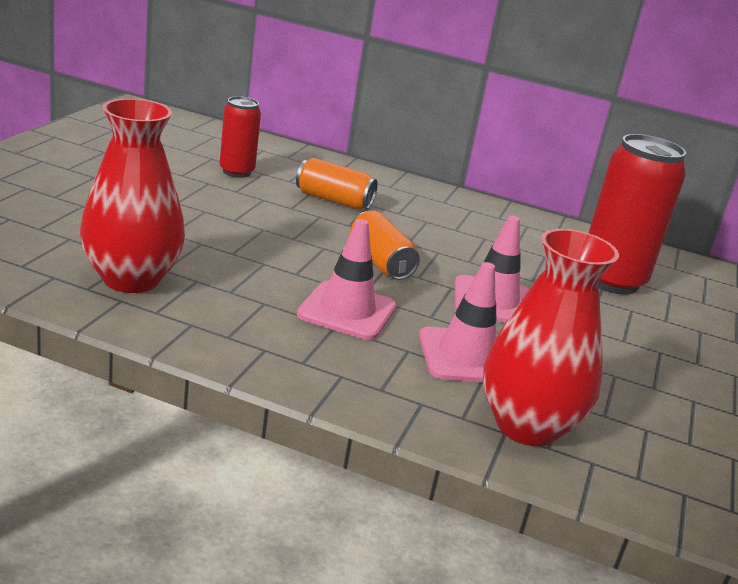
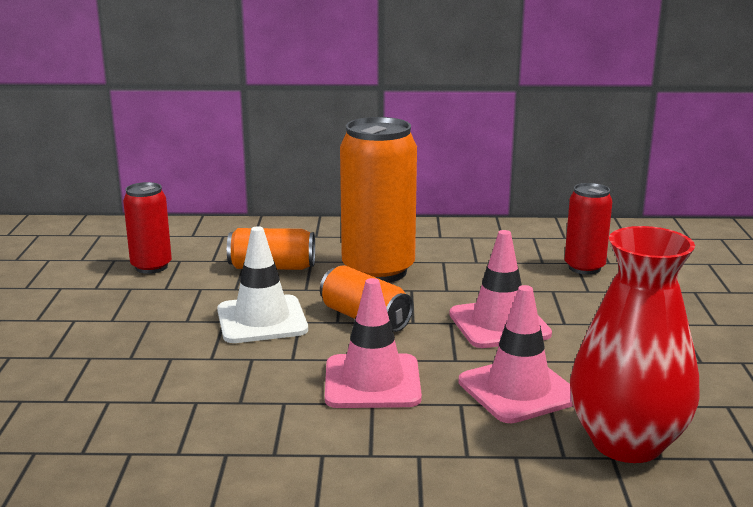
camera: 15 degrees left, 5 degrees down
(131, 279) = (124, 424): red vase -> none
(294, 237) = (262, 320): none -> white traffic cone
(421, 229) = (378, 271): none -> orange can
(611, 280) = (584, 267): red can -> red can, size x0.56

